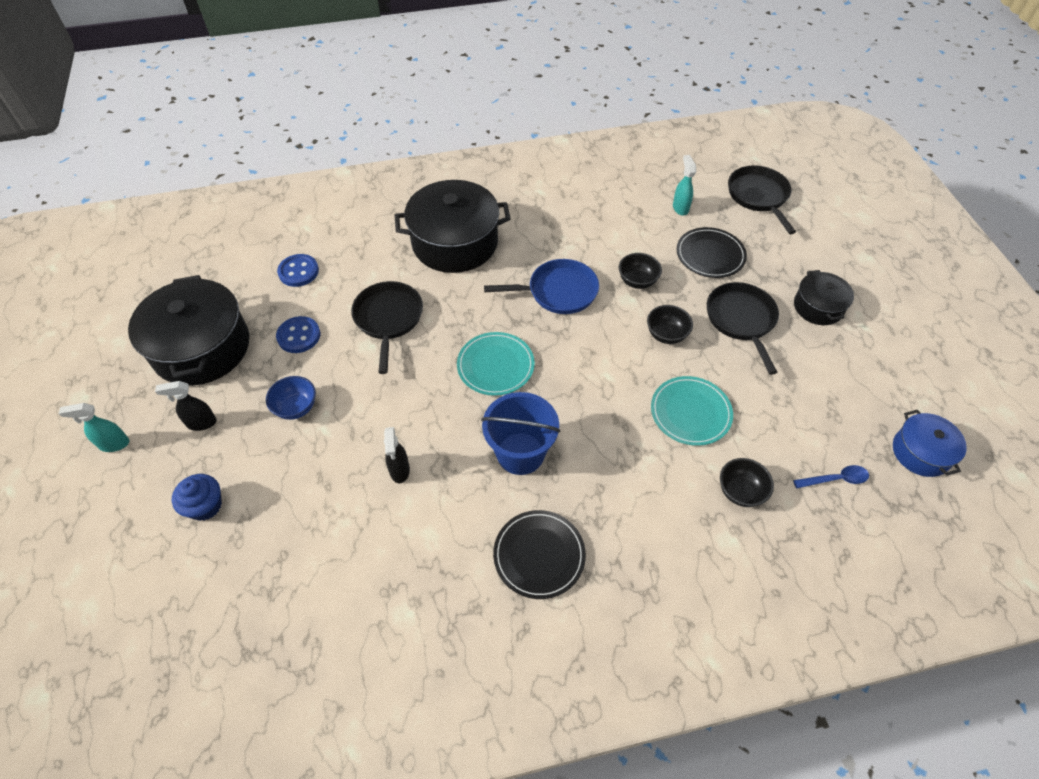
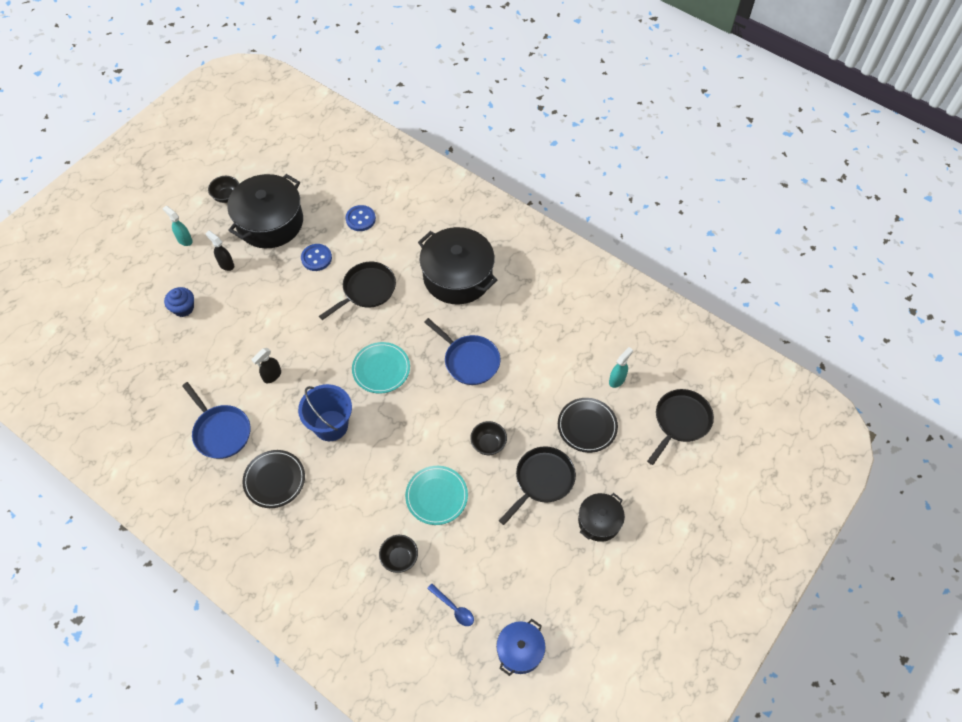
camera: 50 degrees right, 5 degrees up
(296, 407) = (270, 297): blue bowl -> none
(419, 573) = (220, 431): none -> blue pan
(637, 281) = (520, 398): black bowl -> black bowl (227, 196)

